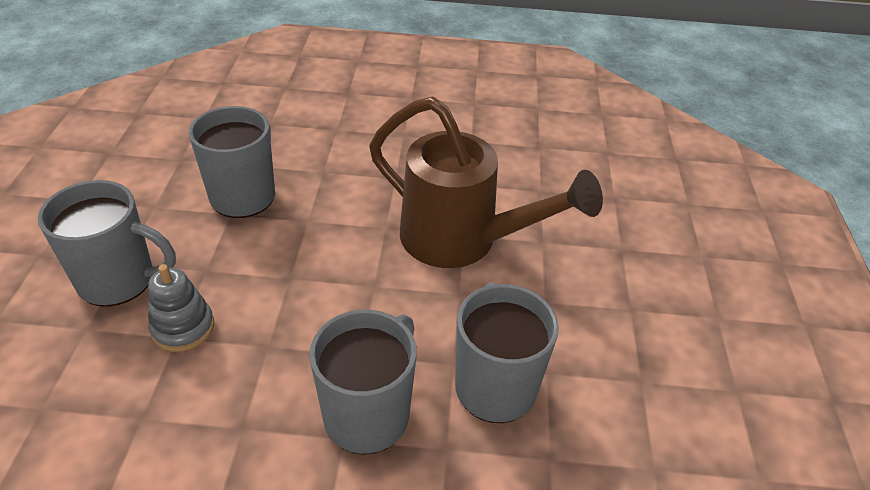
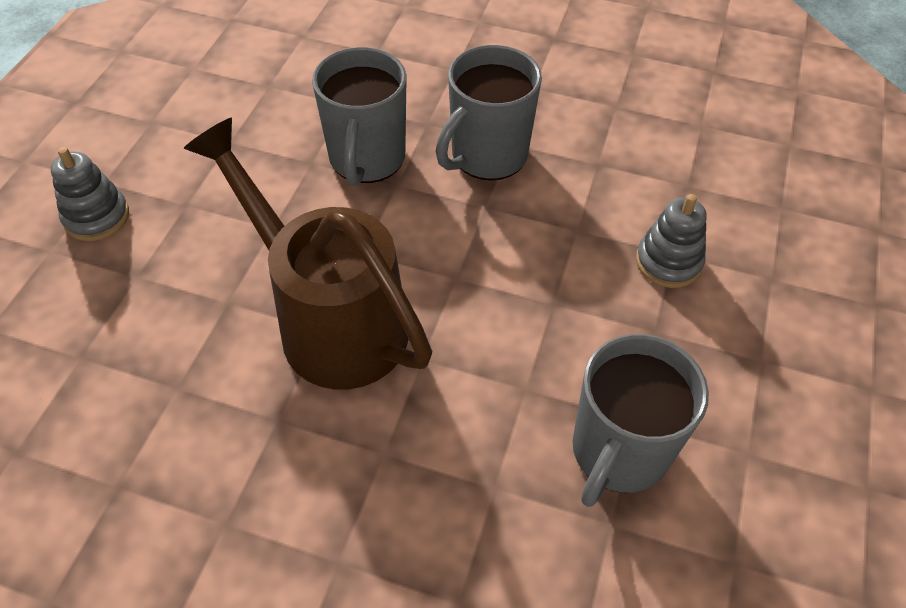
camera: 165 degrees left, 10 degrees up
(119, 280) = (757, 333): grey mug -> none
(693, 286) = (97, 217): none -> grey stacking toy

